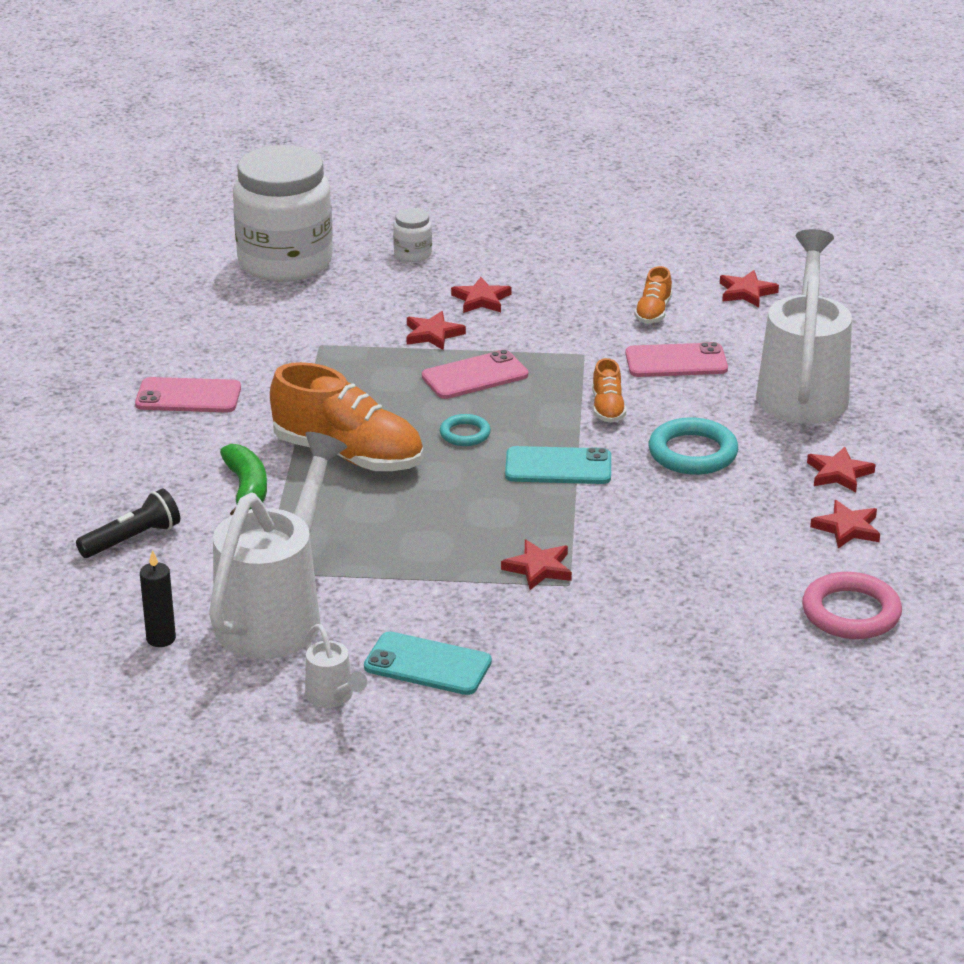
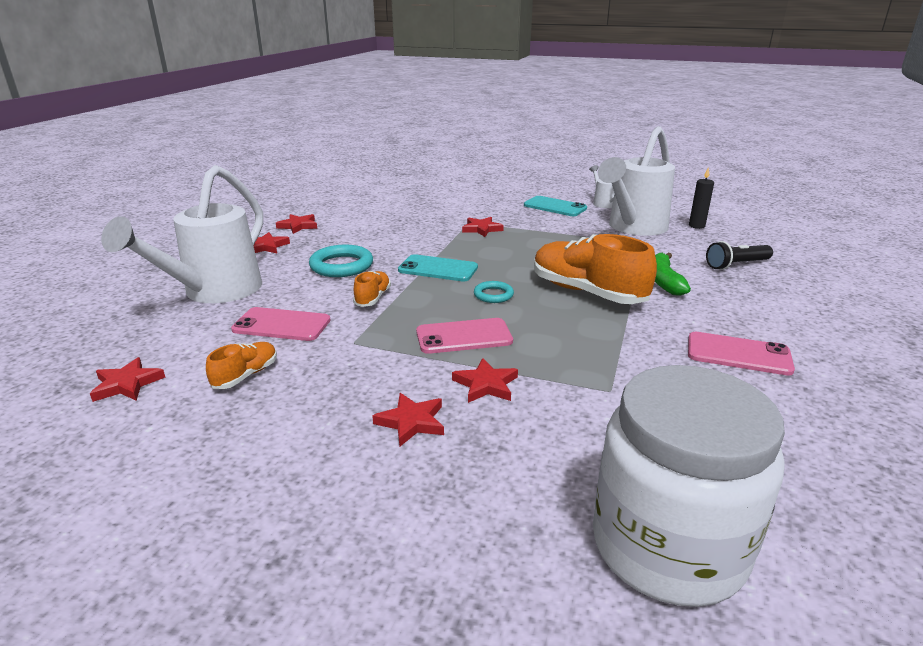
camera: 165 degrees left, 5 degrees down
(413, 254) = (465, 525): white jar -> none
(851, 612) = (340, 202): pink ring -> none

